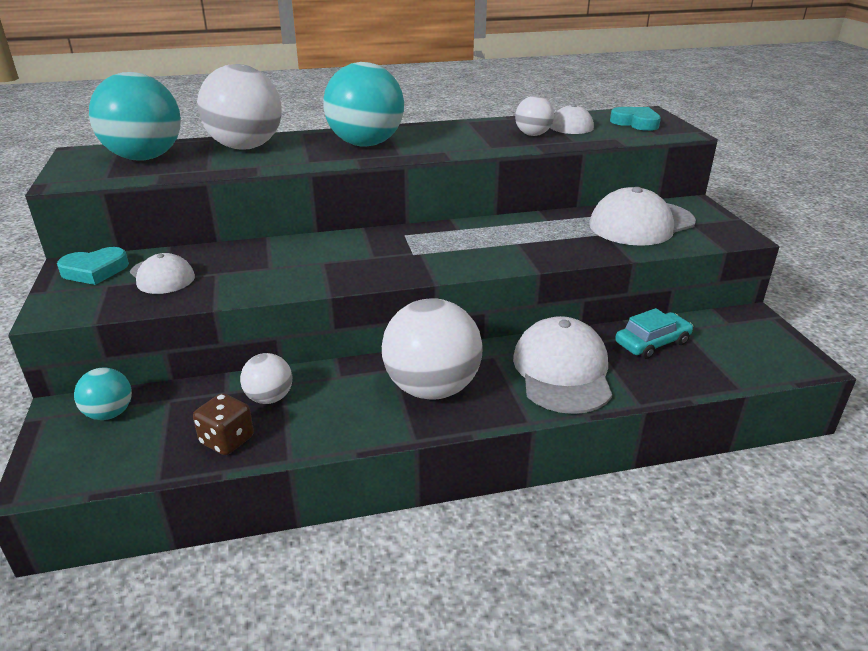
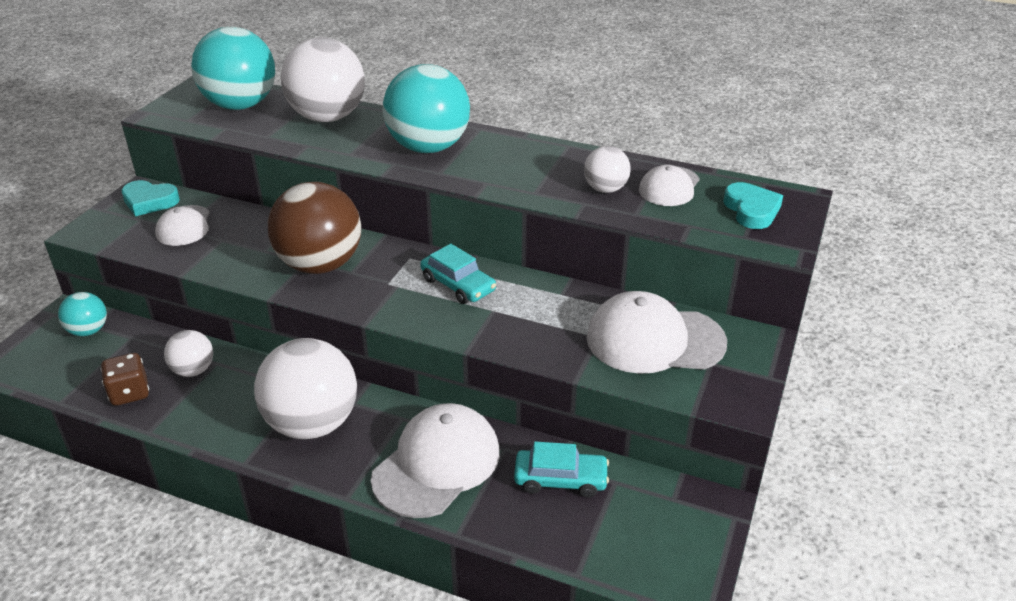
camera: 35 degrees right, 5 degrees up
(338, 261) = (320, 265): none -> brown ball
(467, 238) = (458, 285): none -> turquoise car

